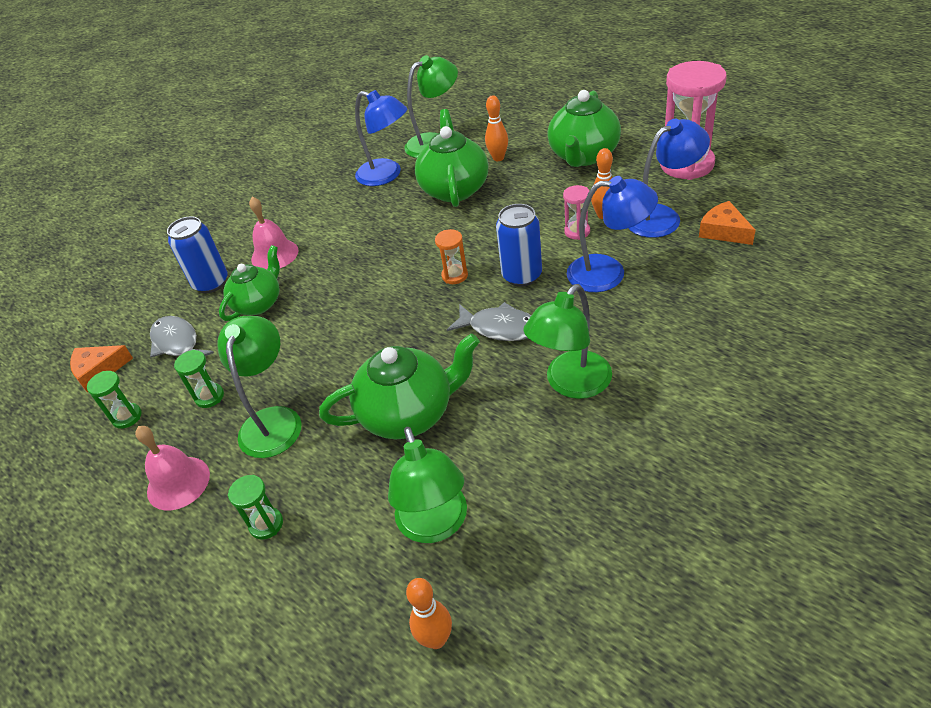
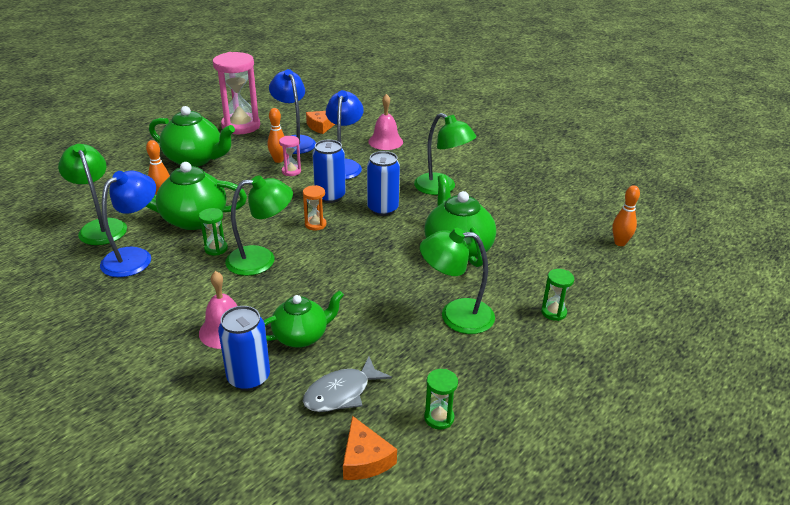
camera: 95 degrees left, 10 degrees down
(178, 483) = (518, 366): pink bell -> pink bell (385, 141)
(209, 397) = (422, 358): green hourglass -> green hourglass (216, 249)
(258, 303) = (301, 336): green teapot -> green teapot turned 120 degrees clockwise
(435, 525) = (548, 241): green lamp -> green lamp (261, 259)
(499, 328) = (382, 209): grey fish -> blue can

